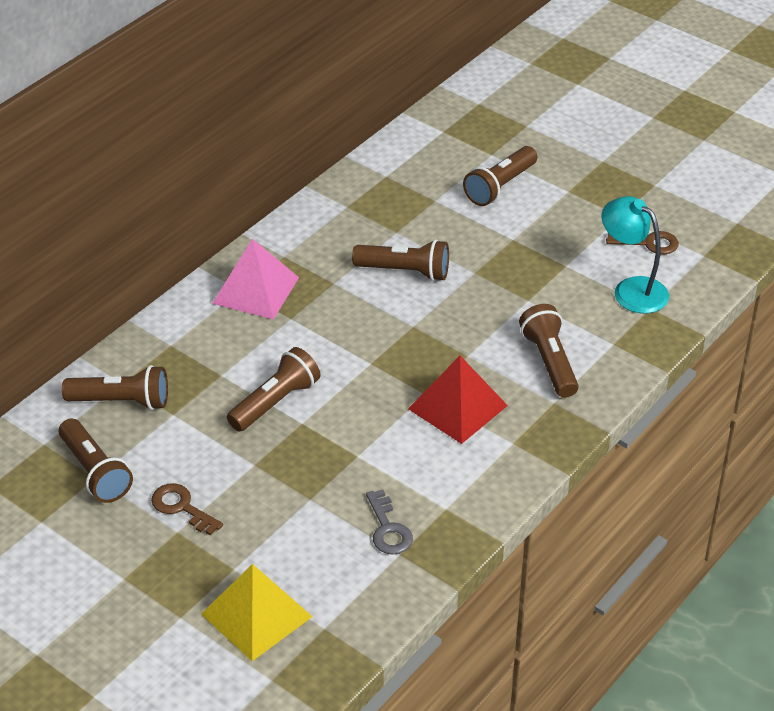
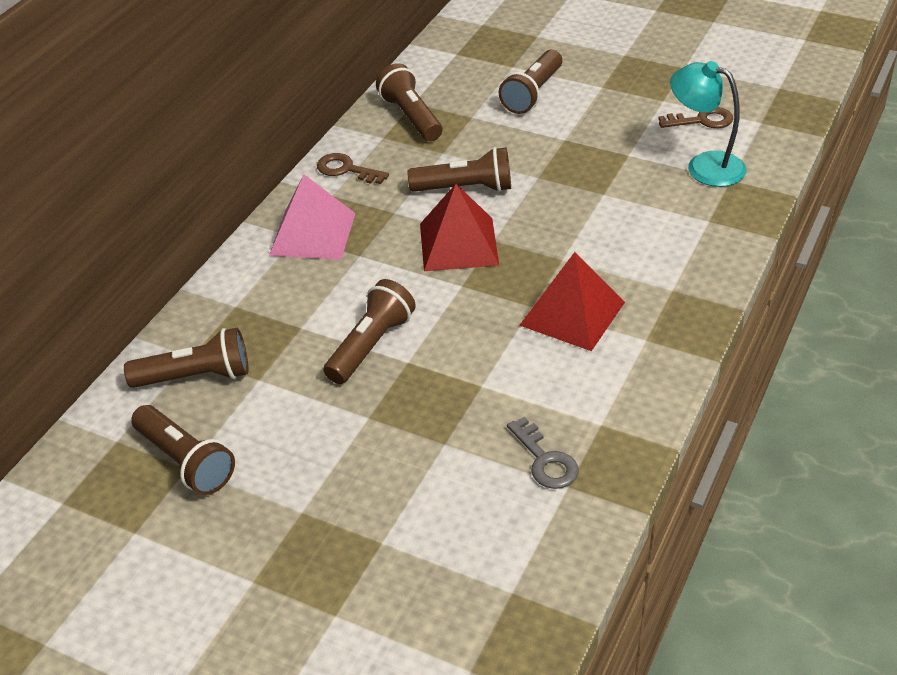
camera: 10 degrees left, 0 degrees up
(182, 507) = (299, 482): brown key -> brown key (346, 169)
(256, 615) = (426, 593): yellow pyramid -> none
(380, 324) = (458, 244): none -> red pyramid
(549, 362) = (650, 250): brown flashlight -> brown flashlight (411, 117)

